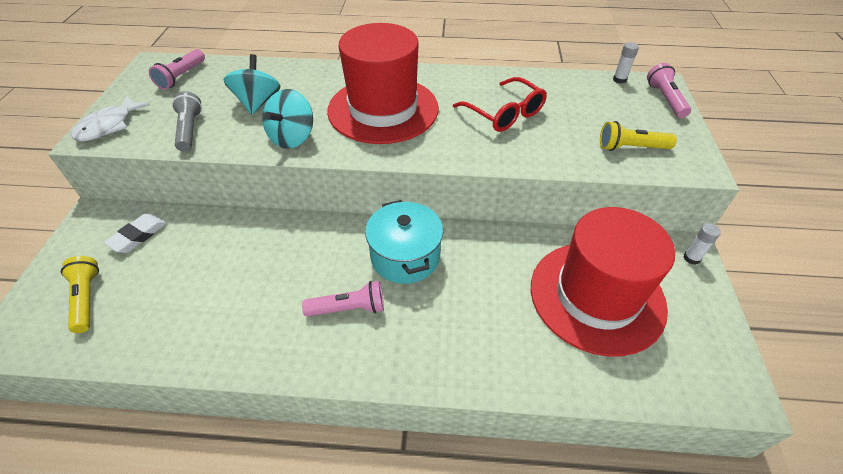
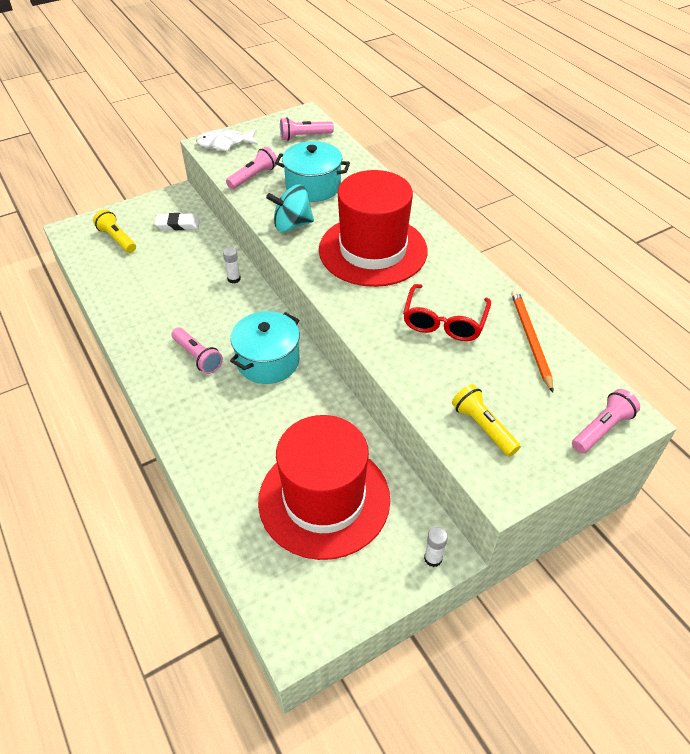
camera: 55 degrees right, 0 degrees up
(87, 299) = (117, 239): yellow flashlight -> yellow flashlight turned 75 degrees counterclockwise
(190, 130) = (253, 177): grey flashlight -> pink flashlight
(258, 102) = (313, 186): turquoise spinning top -> turquoise pot
(558, 86) = (530, 339): none -> orange pencil
(619, 80) = (598, 380): white glue stick -> white glue stick (234, 279)

